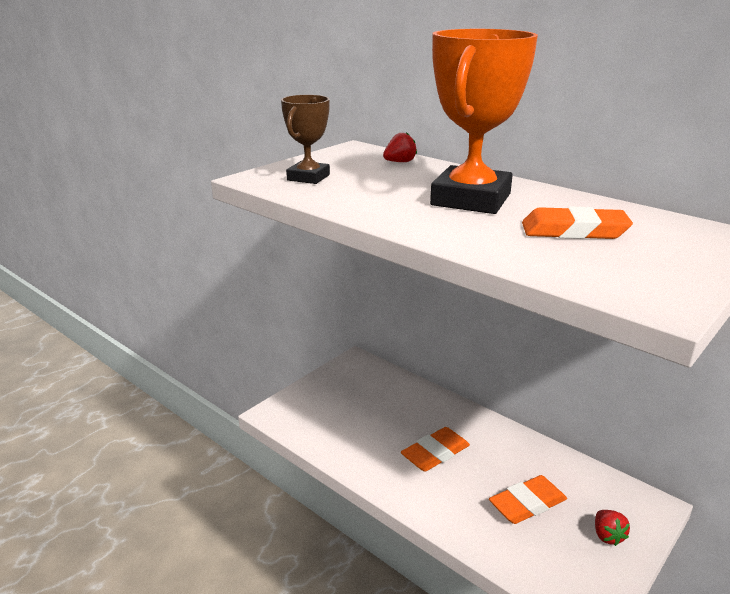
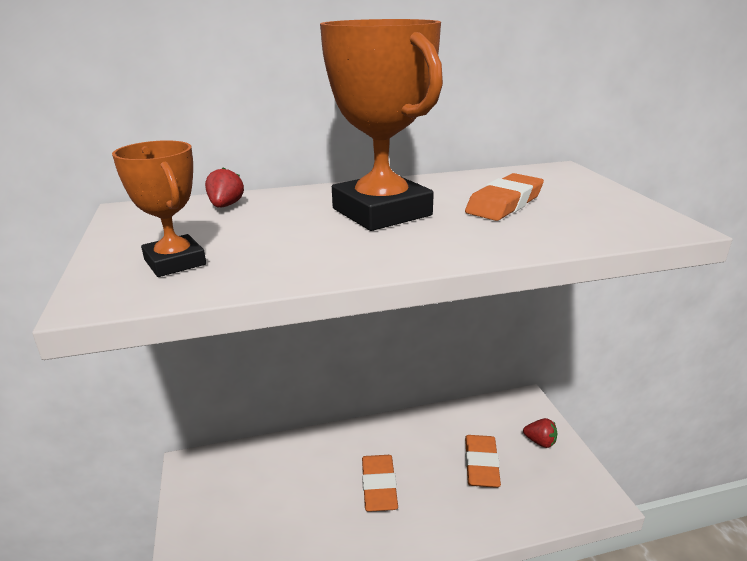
camera: 55 degrees left, 0 degrees up
(308, 177) = (175, 262): brown trophy -> orange trophy

